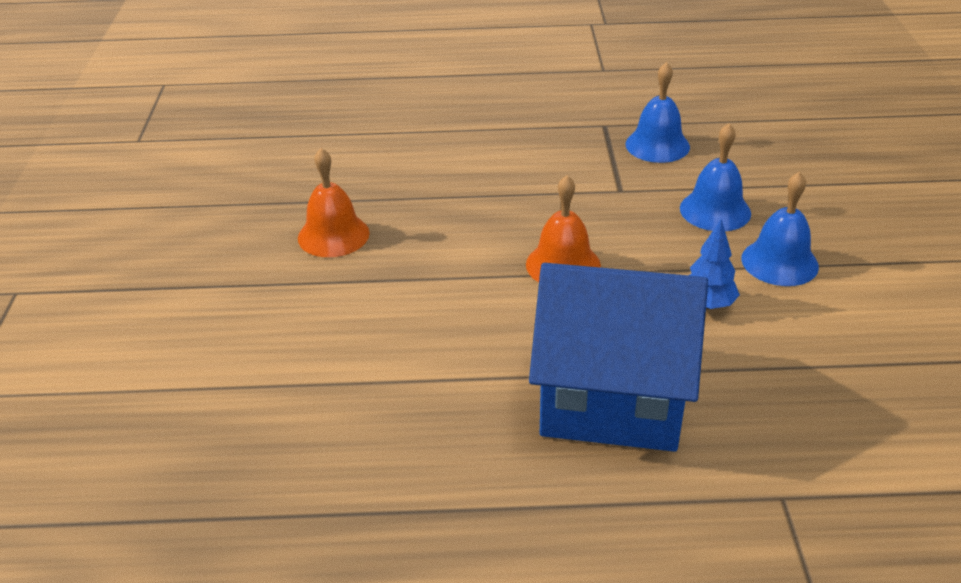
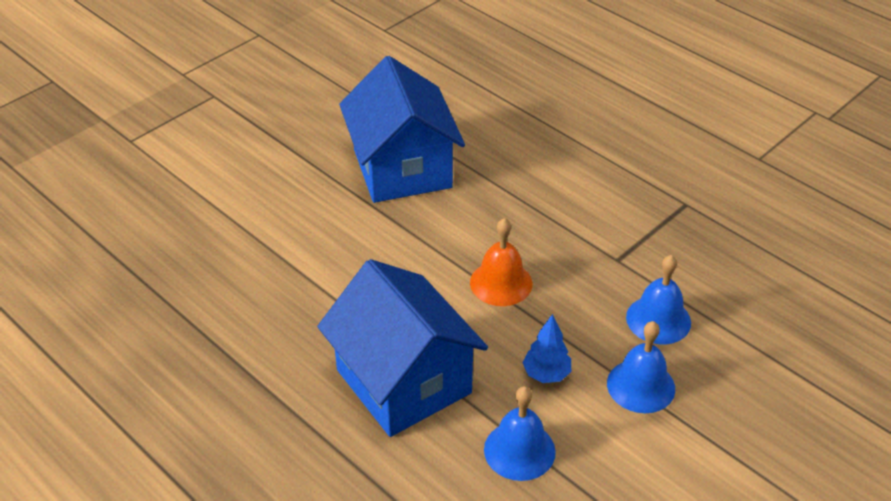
camera: 45 degrees right, 5 degrees up
(333, 235) = (402, 168): orange bell -> blue house
(657, 145) = (699, 245): blue bell -> blue bell (519, 450)

